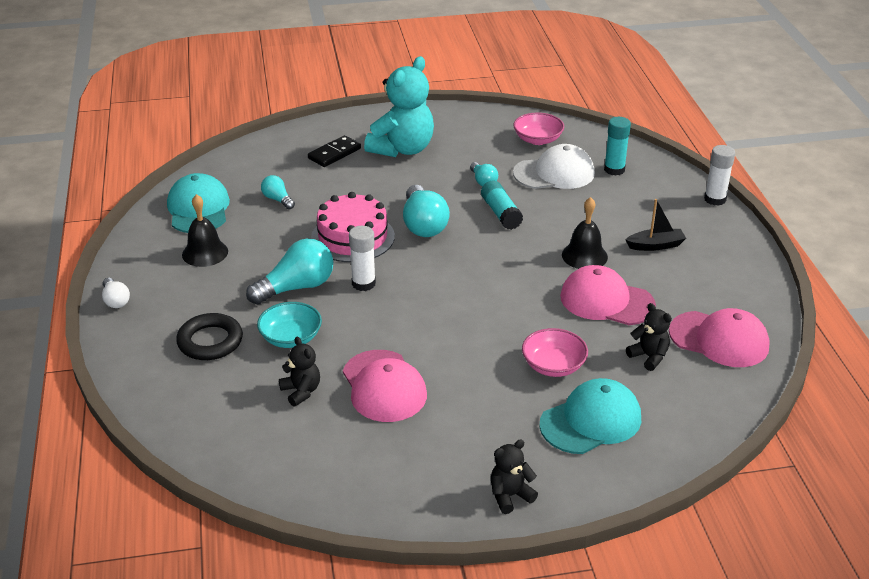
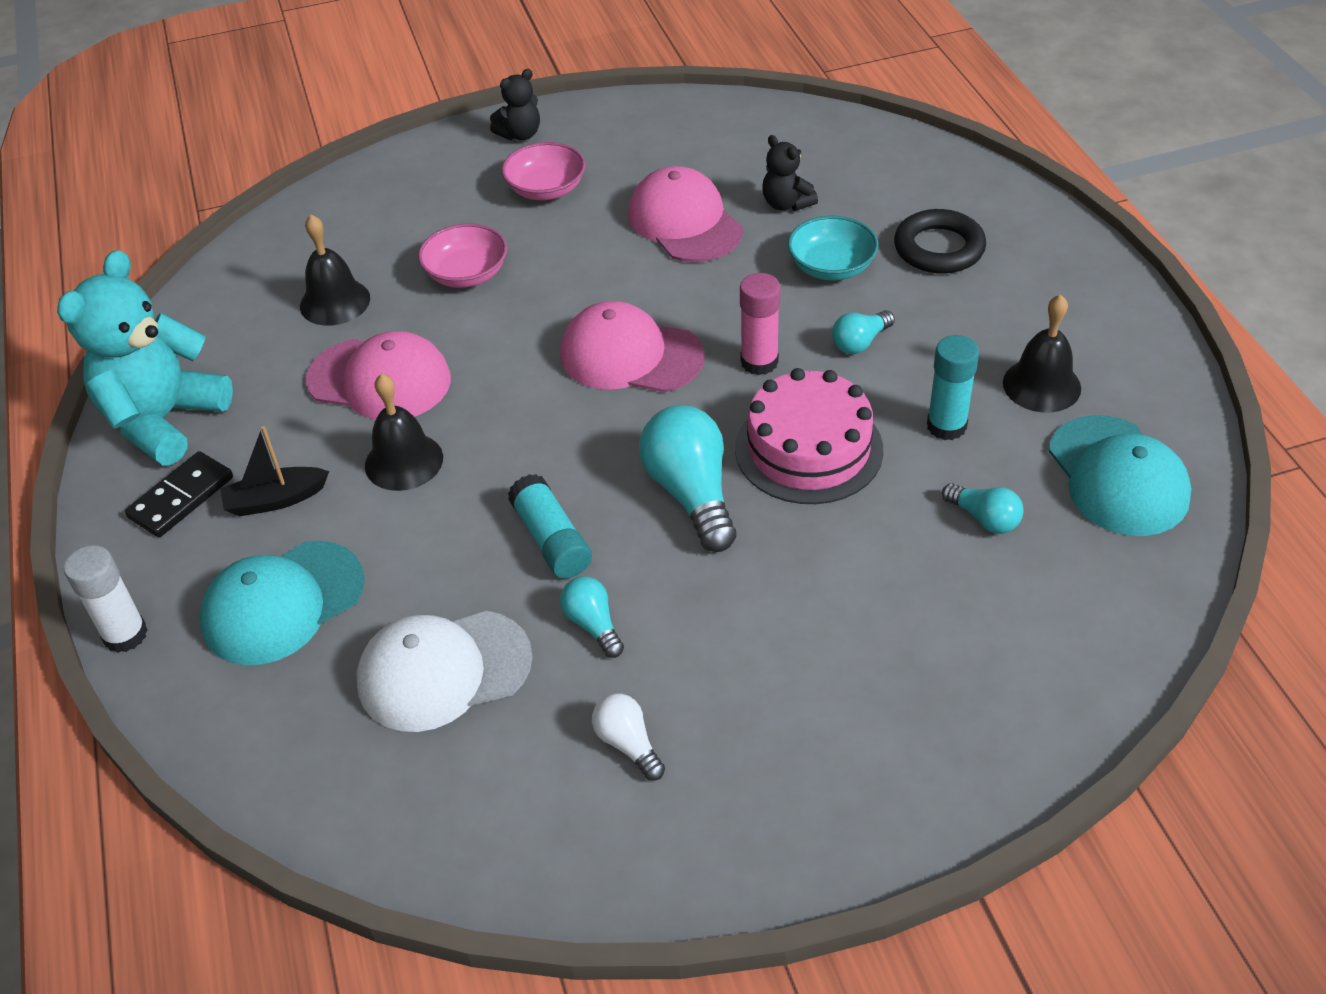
camera: 175 degrees right, 10 degrees up
(115, 300) = (1116, 288): white light bulb -> white light bulb (628, 744)
(296, 287) = (860, 342): turquoise light bulb -> turquoise light bulb, size x0.53
(334, 153) = (932, 671): black domino -> black domino (181, 498)
(363, 283) = (759, 362): white glue stick -> pink glue stick
(402, 149) = (786, 708): turquoise teddy bear -> turquoise teddy bear (164, 420)
(537, 139) = (476, 789): pink bowl -> pink bowl (546, 189)
(591, 421) = (424, 215): turquoise cap -> turquoise cap (282, 603)
(614, 170) = (312, 701): turquoise glue stick -> turquoise glue stick (946, 426)
(649, 356) = (335, 302): black teddy bear -> black bell
(719, 339) = (228, 339): pink cap -> pink cap (630, 355)

